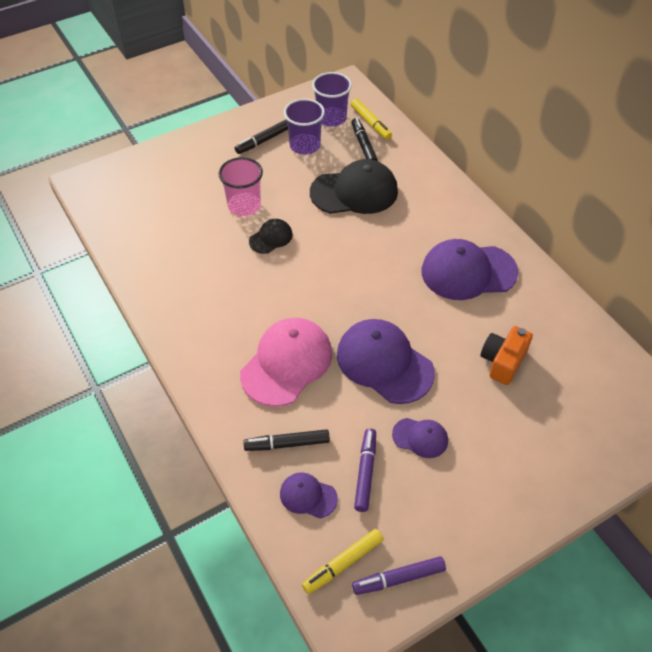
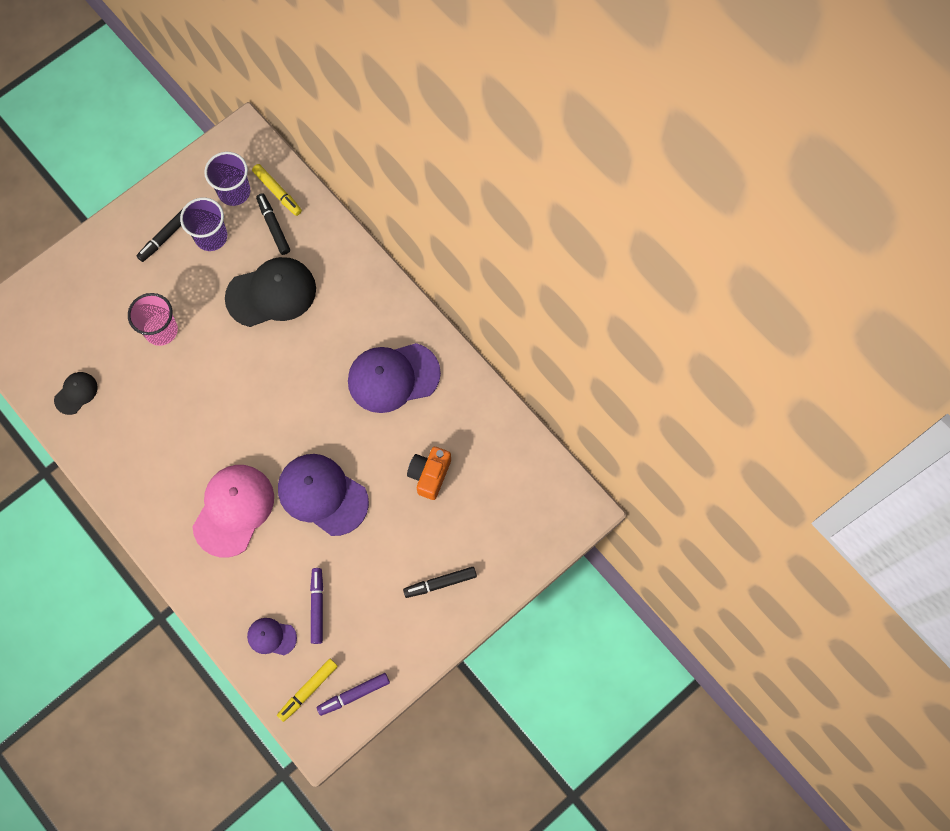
camera: 10 degrees left, 20 degrees up
(271, 238) = (195, 367): black cap -> black cap (76, 393)
(287, 444) = (246, 591): black marker -> black marker (440, 583)
(420, 438) = (361, 565): purple cap -> none

